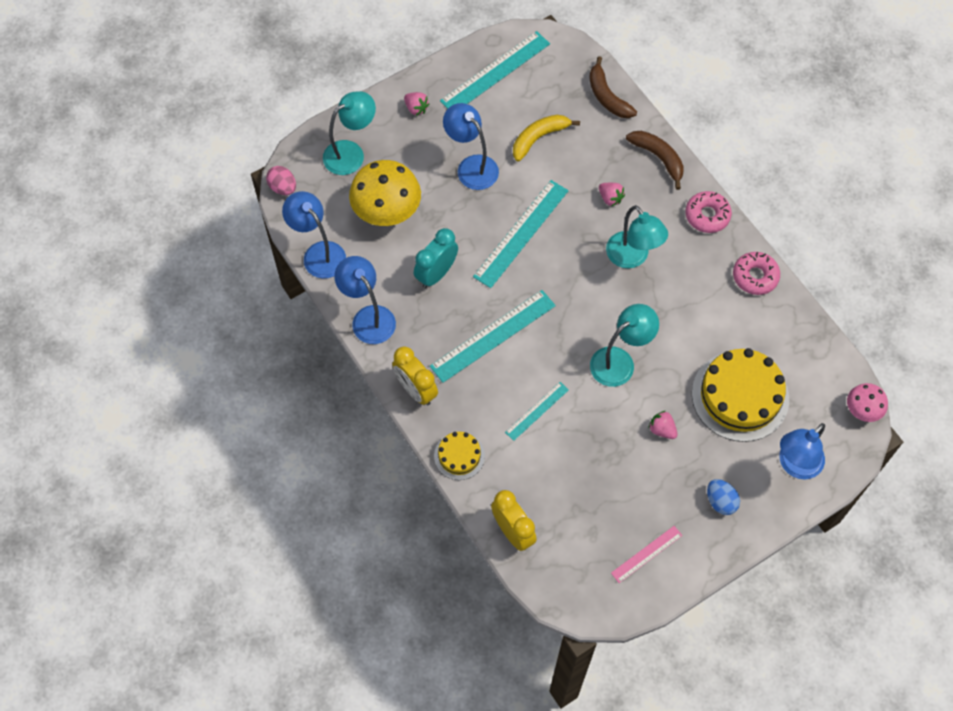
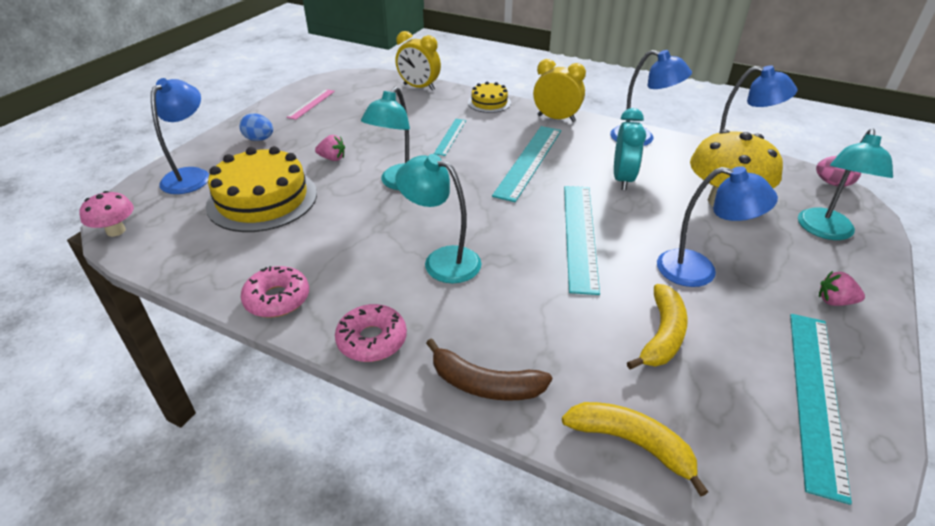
camera: 150 degrees right, 25 degrees down
(607, 96) = (631, 443): brown banana -> yellow banana
(610, 198) = (512, 306): pink strawberry -> none

